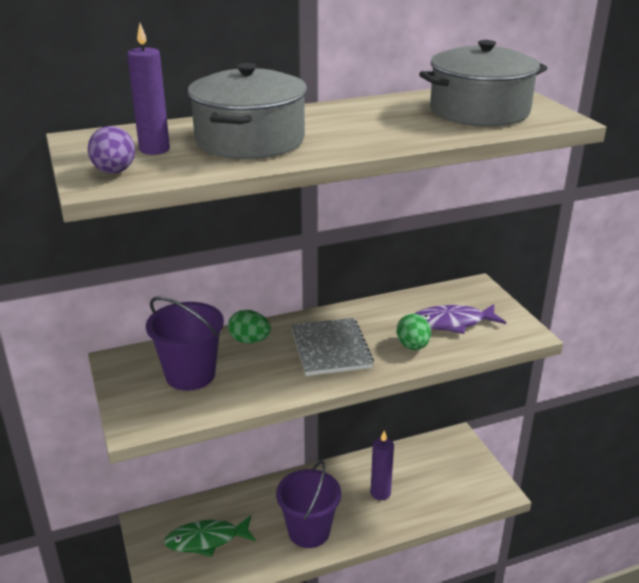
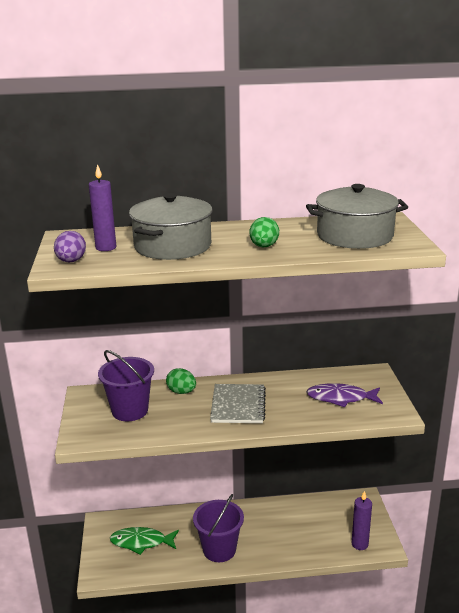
camera: 15 degrees right, 5 degrees down
(380, 493) = (285, 531): purple candle -> purple candle (359, 544)
(412, 346) = (301, 411): green egg -> green egg (264, 246)

